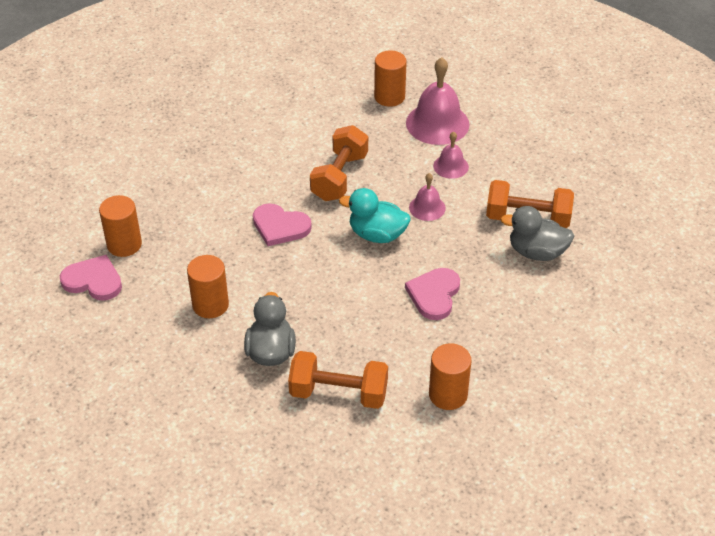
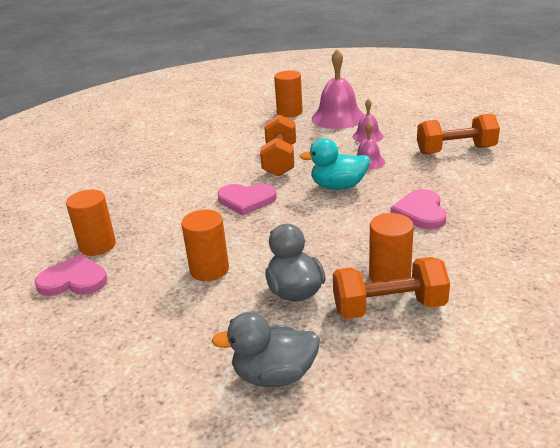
camera: 15 degrees left, 15 degrees down
(448, 395) = (498, 280): orange cylinder -> orange cylinder (389, 276)
(536, 252) = (482, 167): grey duck -> grey duck (274, 375)

